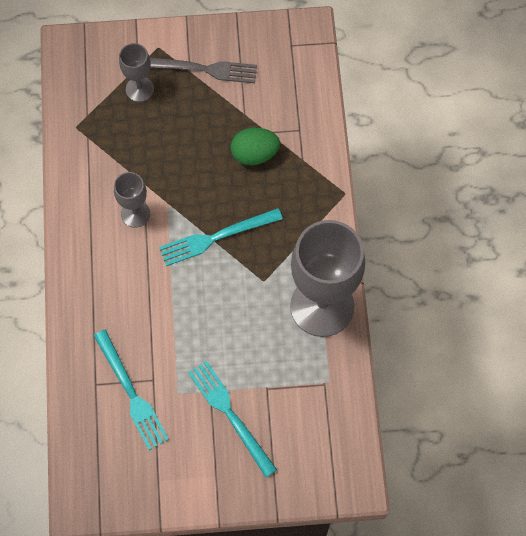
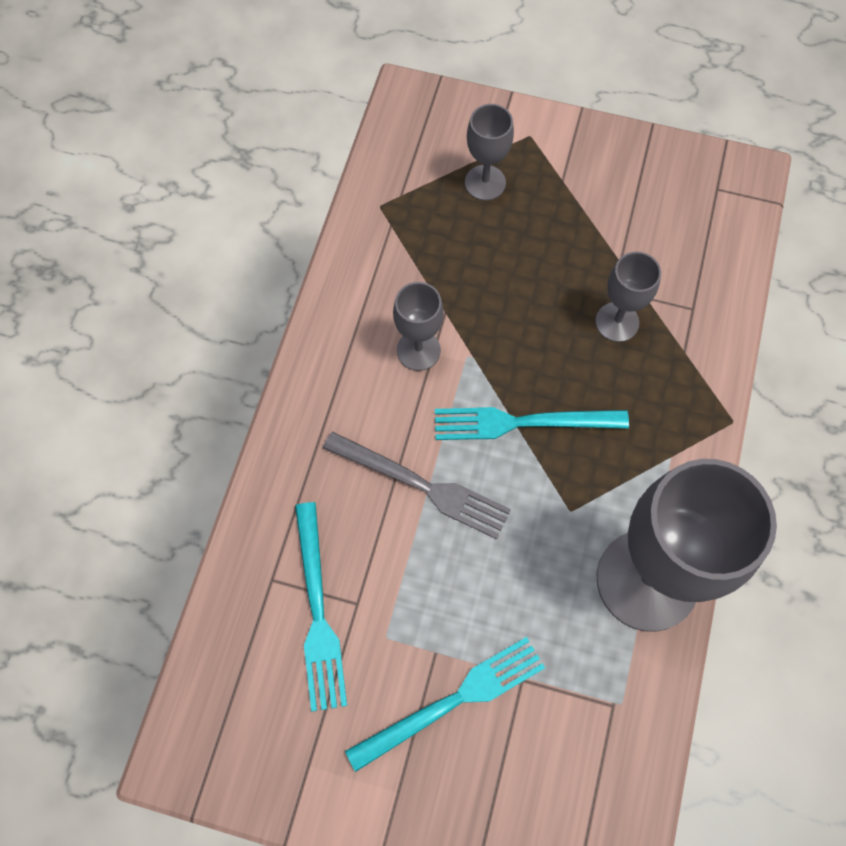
camera: 20 degrees right, 0 degrees up
(202, 69) = (580, 182): grey fork -> grey fork (422, 486)
(230, 415) = (453, 701): turquoise fork -> turquoise fork turned 75 degrees clockwise
(254, 154) = (617, 322): green egg -> grey goblet

